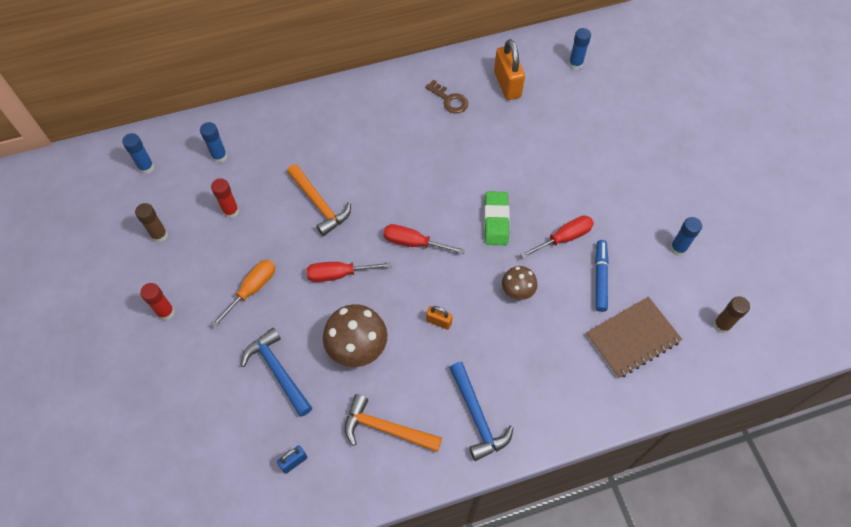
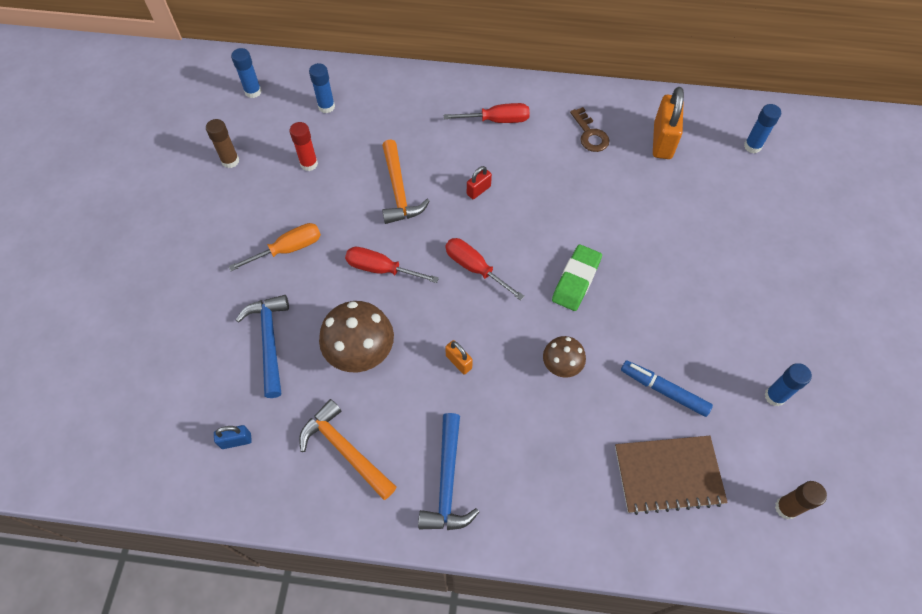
camera: 25 degrees right, 0 degrees up
(166, 312) = (196, 237): red glue stick -> none
(384, 179) = (478, 190): none -> red padlock
(564, 238) = (643, 329): red screwdriver -> red screwdriver (497, 120)
(600, 278) = (664, 390): blue marker -> blue marker turned 90 degrees counterclockwise

